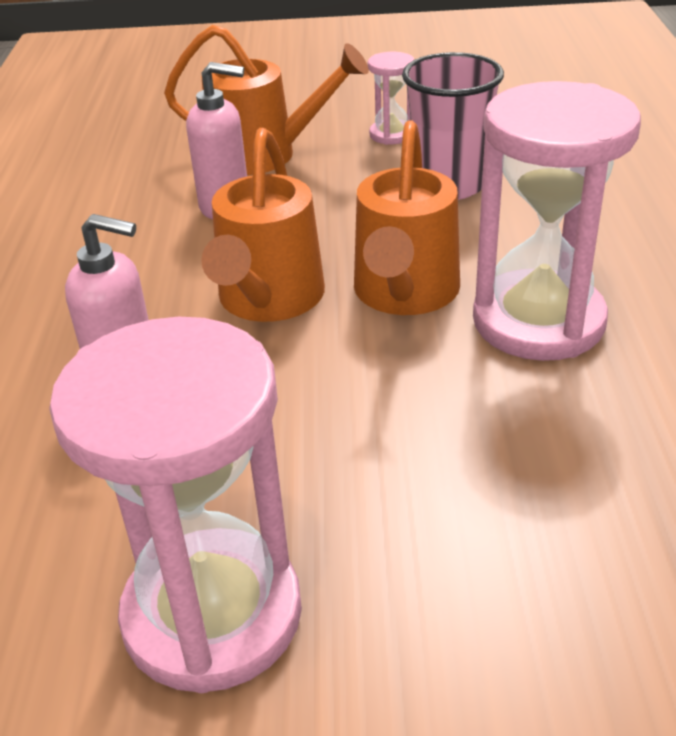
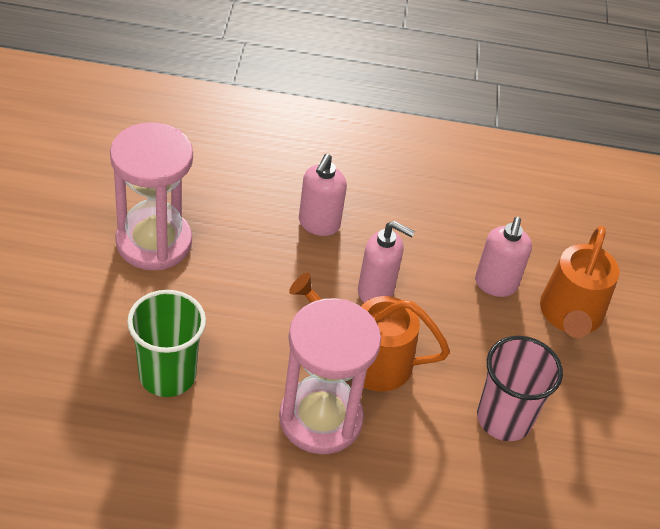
camera: 90 degrees right, 10 degrees up
(268, 301) = (376, 291): orange watering can -> pink soap dispenser
(391, 134) = (595, 402): pink hourglass -> none
(555, 510) = (167, 375): none -> green cup

